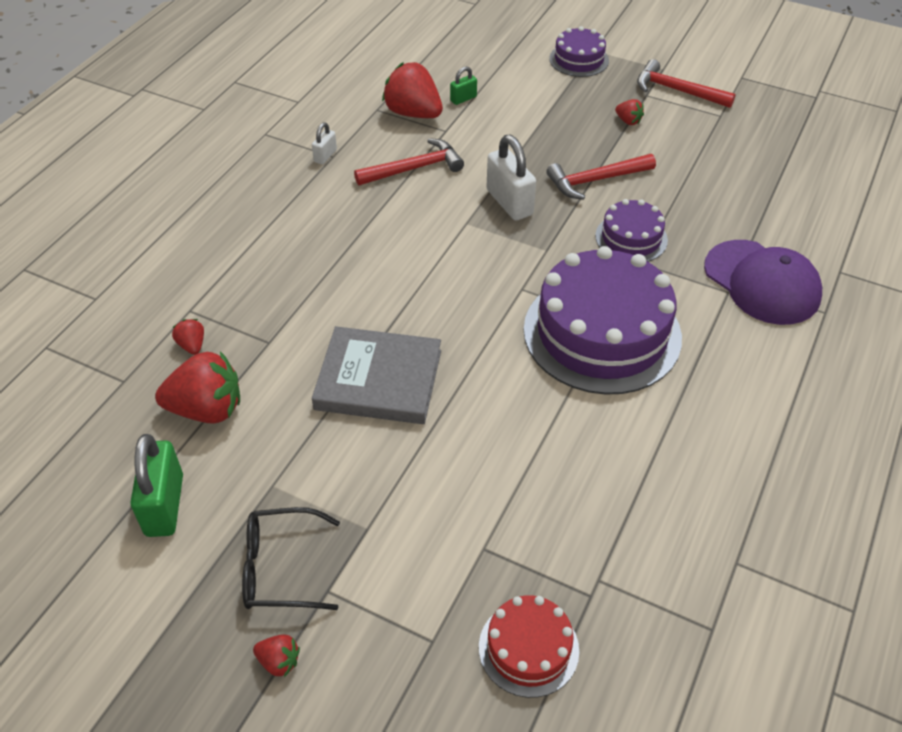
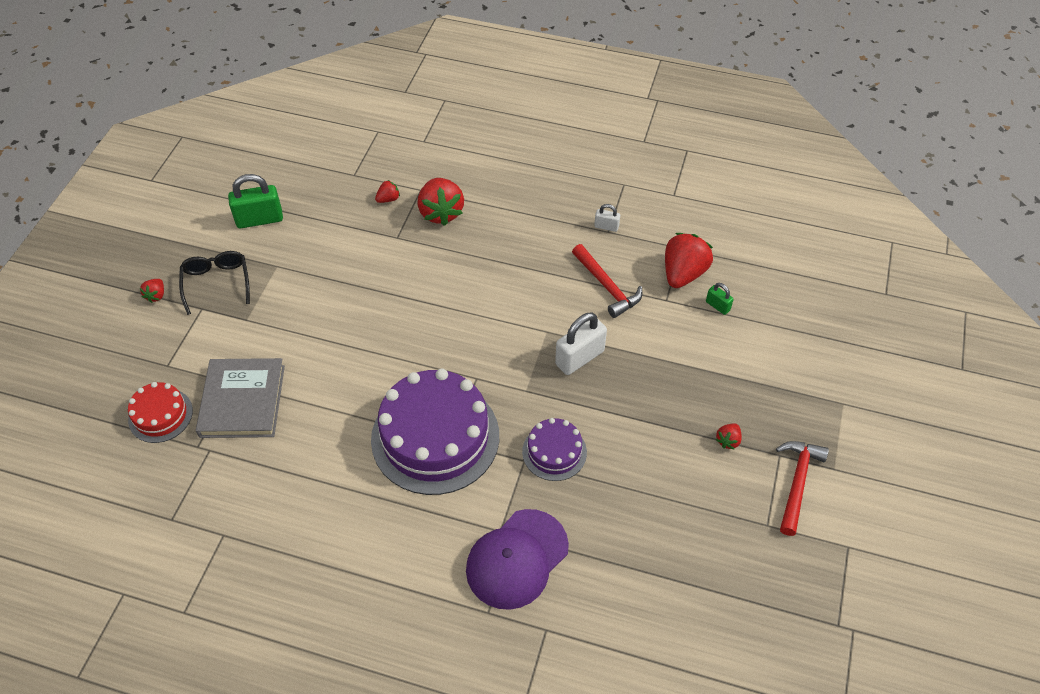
camera: 80 degrees right, 5 degrees up
(207, 409) = (334, 220): red strawberry -> red strawberry (441, 213)
(378, 380) = (369, 303): grey book -> grey book (242, 401)
(579, 59) = (819, 391): purple cake -> none
(596, 180) = (627, 419): red hammer -> none

